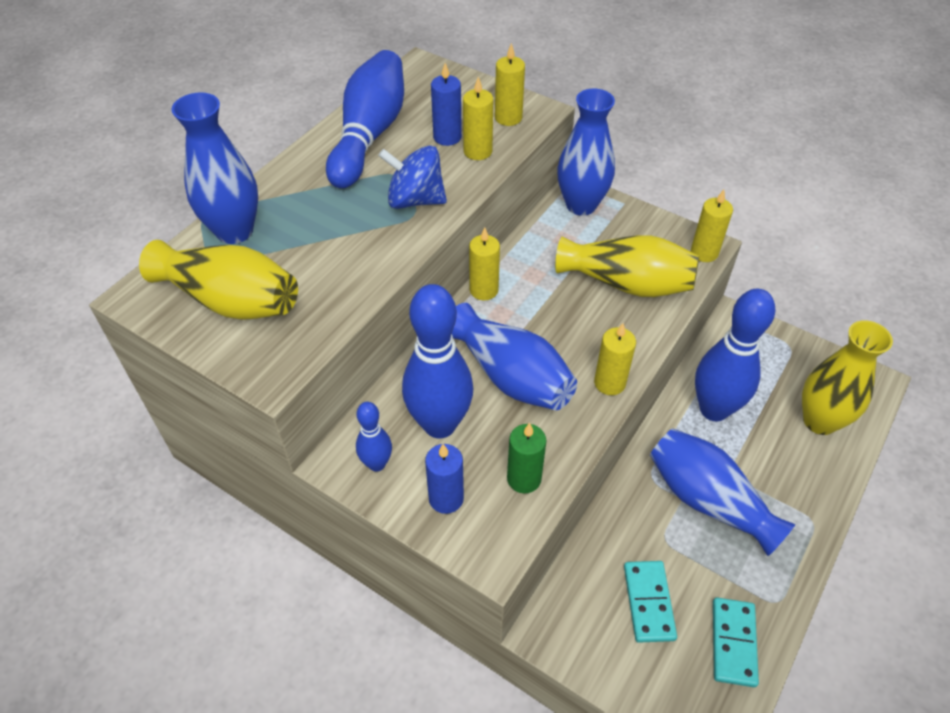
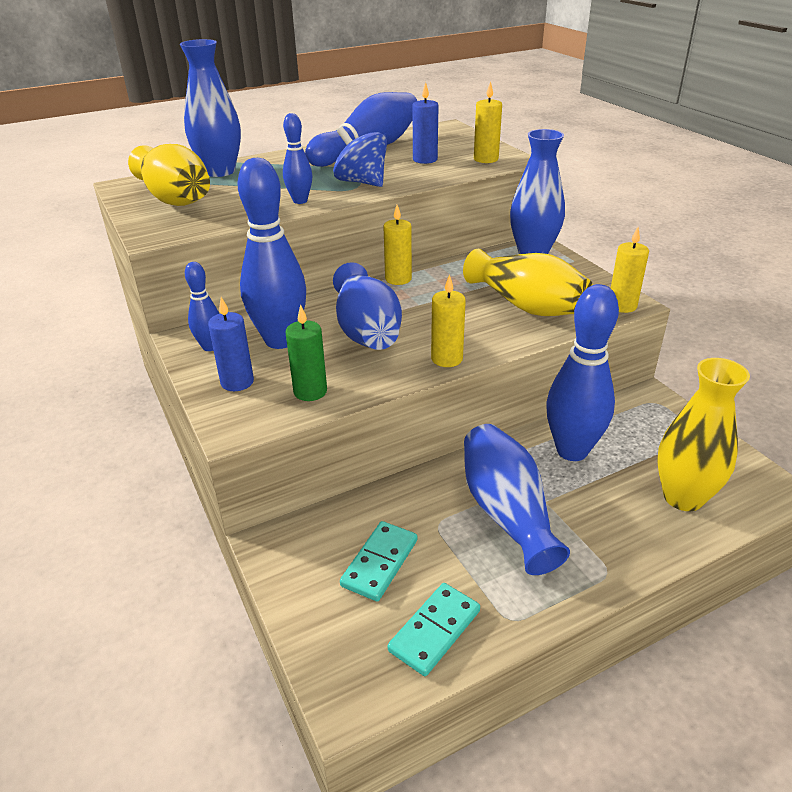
camera: 30 degrees right, 15 degrees down
(378, 255) = (300, 201): none -> blue bowling pin
(477, 151) = (440, 170): yellow candle -> none

